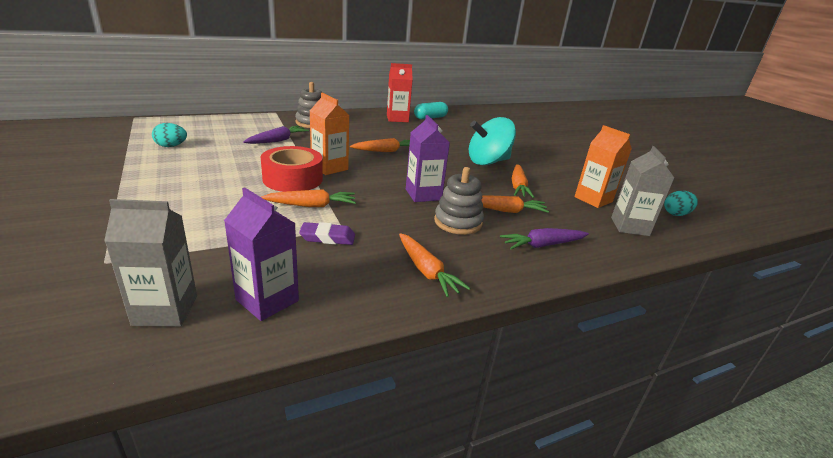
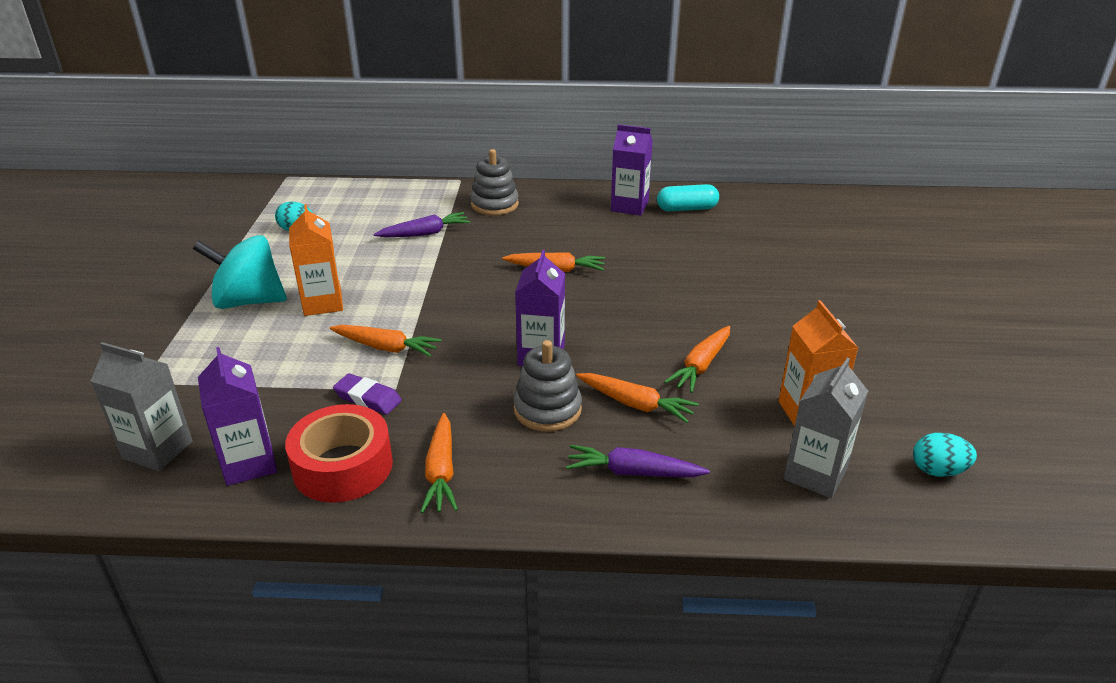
camera: 30 degrees right, 5 degrees up
(293, 179) = (395, 302): red tape -> red tape (343, 466)
(329, 167) = (454, 289): orange carton -> orange carton (323, 303)
(397, 118) = (629, 206): red carton -> purple carton
(488, 162) = (698, 311): turquoise spinning top -> turquoise spinning top (248, 301)

